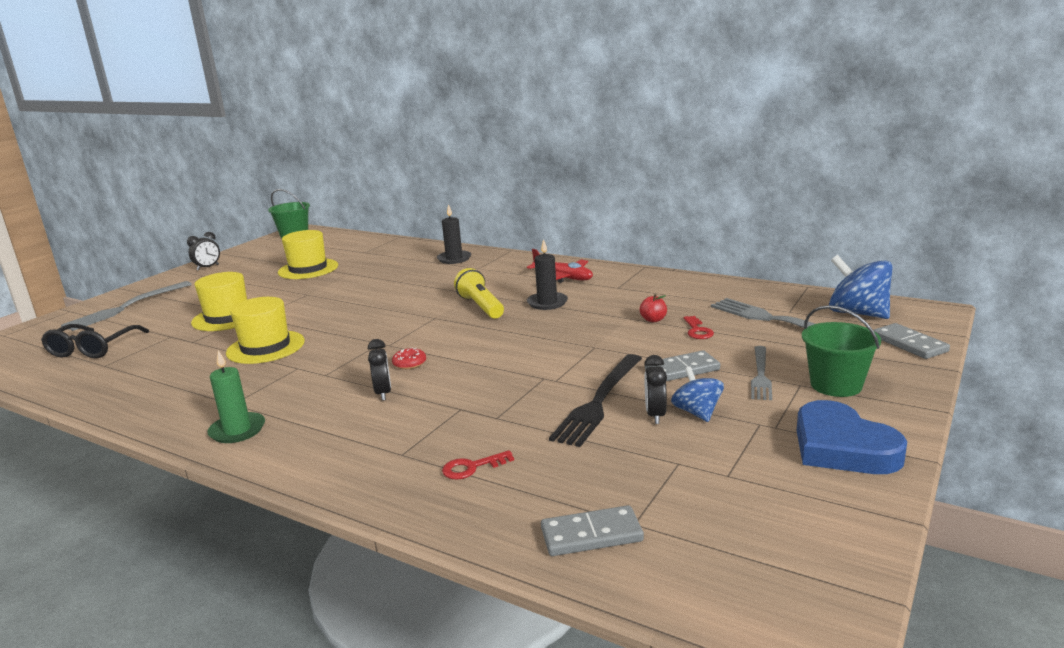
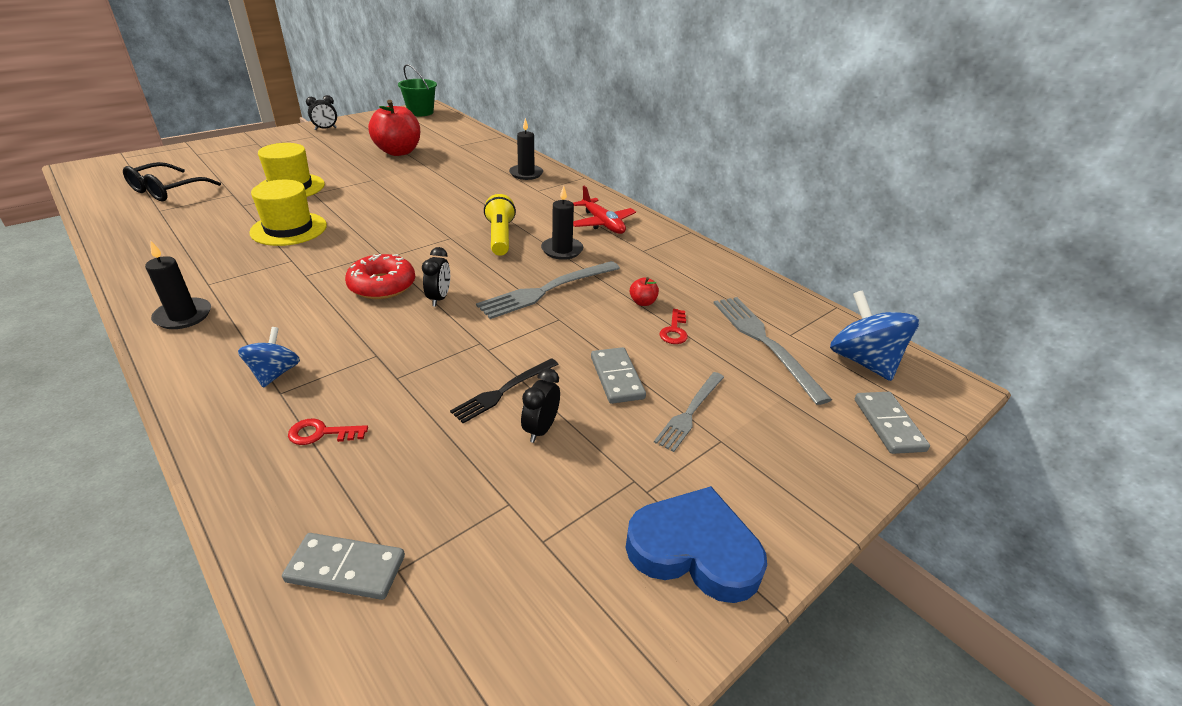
camera: 15 degrees right, 15 degrees up
(126, 307) = (230, 154): grey fork -> grey fork (547, 290)
(237, 430) = (183, 316): green candle -> black candle
(308, 269) = (398, 152): yellow hat -> red apple
(383, 393) = (330, 313): black clock -> black clock (439, 298)
(409, 363) = (382, 285): red donut -> red donut, size x1.96
(599, 401) = (503, 391): black fork -> black fork, size x0.63
(682, 370) = (616, 378): grey domino -> grey domino turned 75 degrees clockwise
(697, 412) = (584, 441): blue spinning top -> blue spinning top (275, 373)
(836, 385) = (759, 455): green bucket -> none
(842, 447) = (694, 550): blue heart -> blue heart turned 120 degrees clockwise

